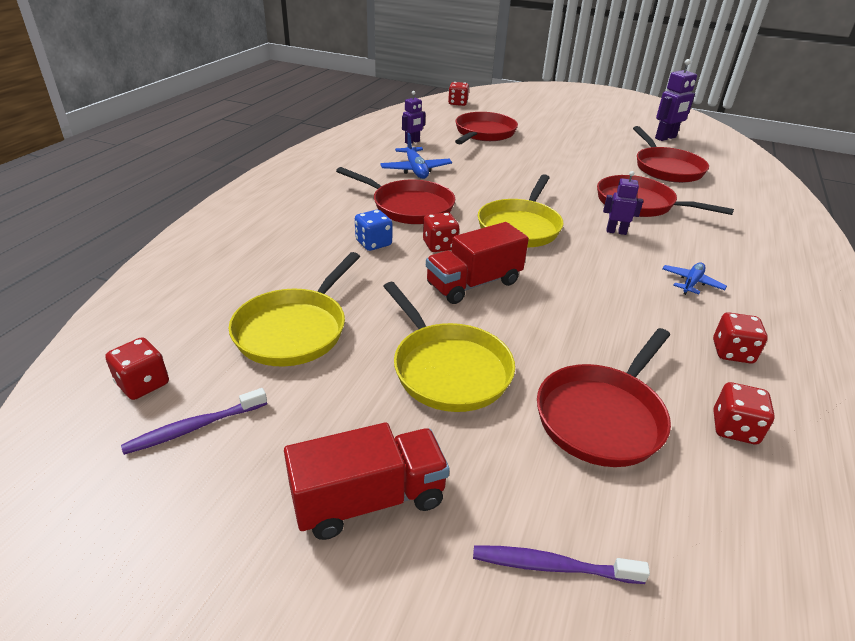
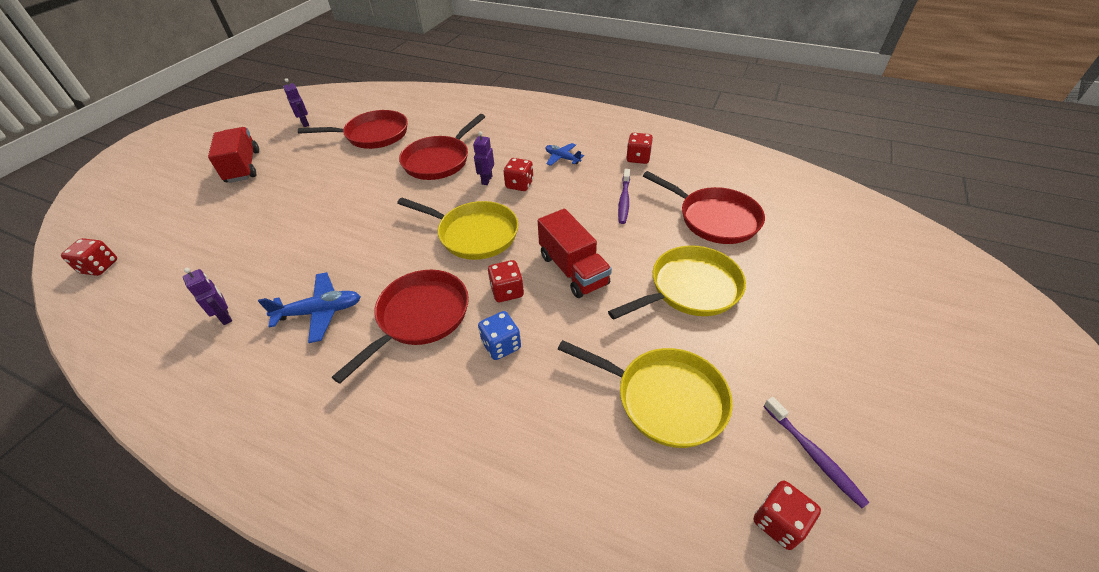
camera: 85 degrees left, 10 degrees up
(369, 499) = (829, 329): red truck -> red truck (243, 167)
(483, 133) = (229, 246): red pan -> none
(552, 566) = (833, 251): purple toothbrush -> purple toothbrush (624, 200)
(665, 138) = (305, 123): purple robot -> purple robot, size x0.63
(734, 428) = (706, 172): red dice -> red dice (519, 184)

